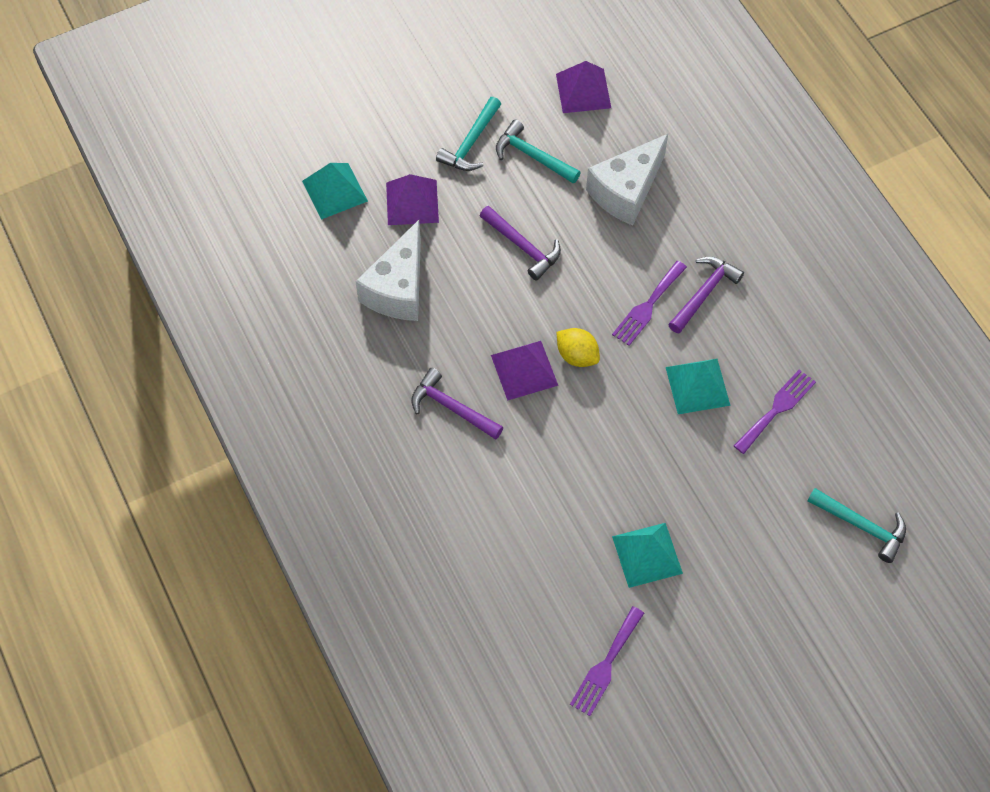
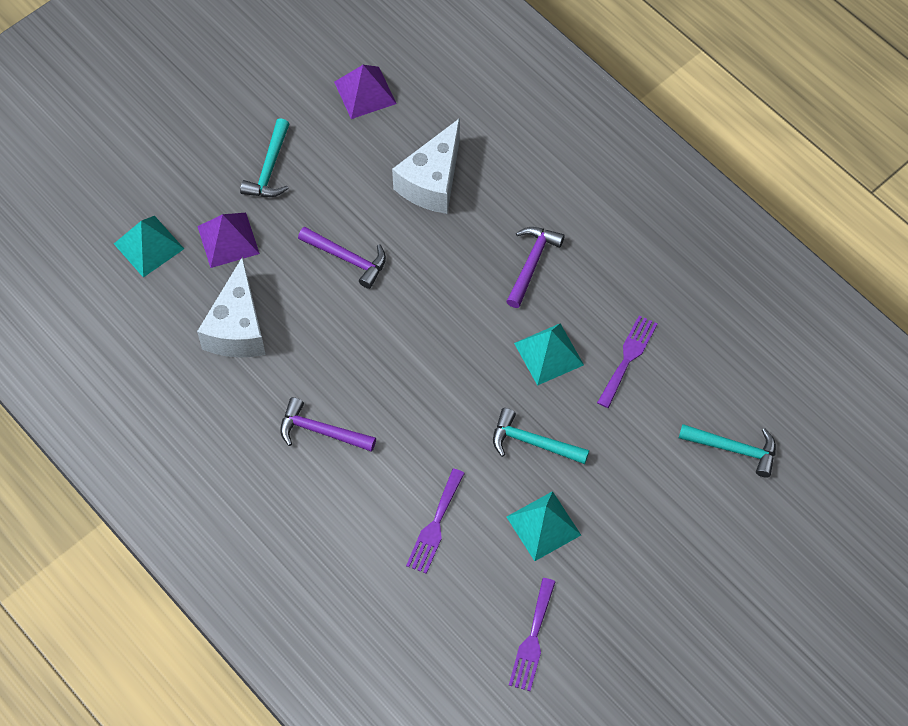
camera: 15 degrees left, 0 degrees up
(524, 370) = (381, 378): purple pyramid -> none
(532, 156) = (333, 168): turquoise hammer -> turquoise hammer (533, 442)
(577, 355) = (427, 352): yellow lemon -> none
(647, 306) = (482, 288): purple fork -> purple fork (435, 525)

